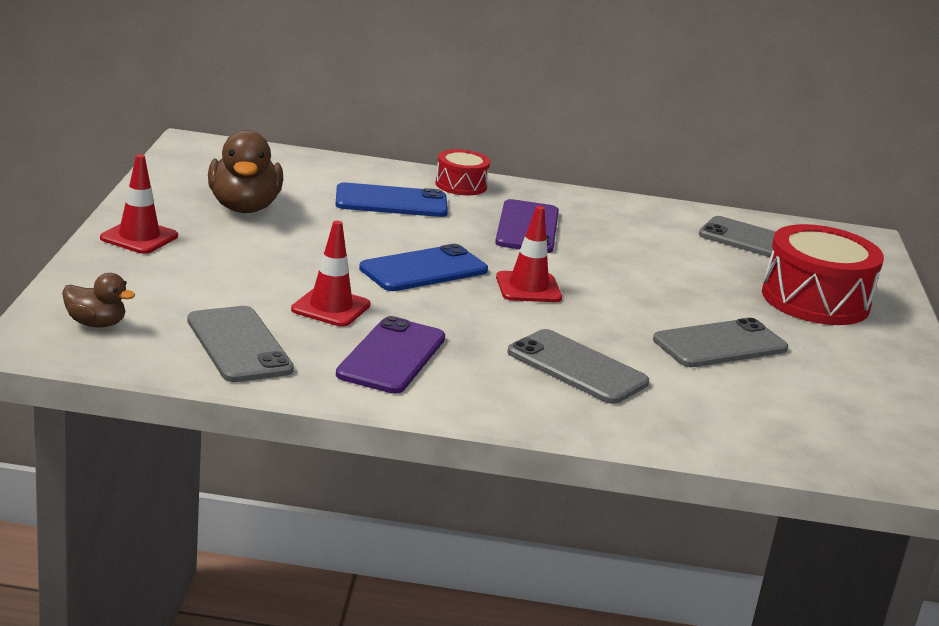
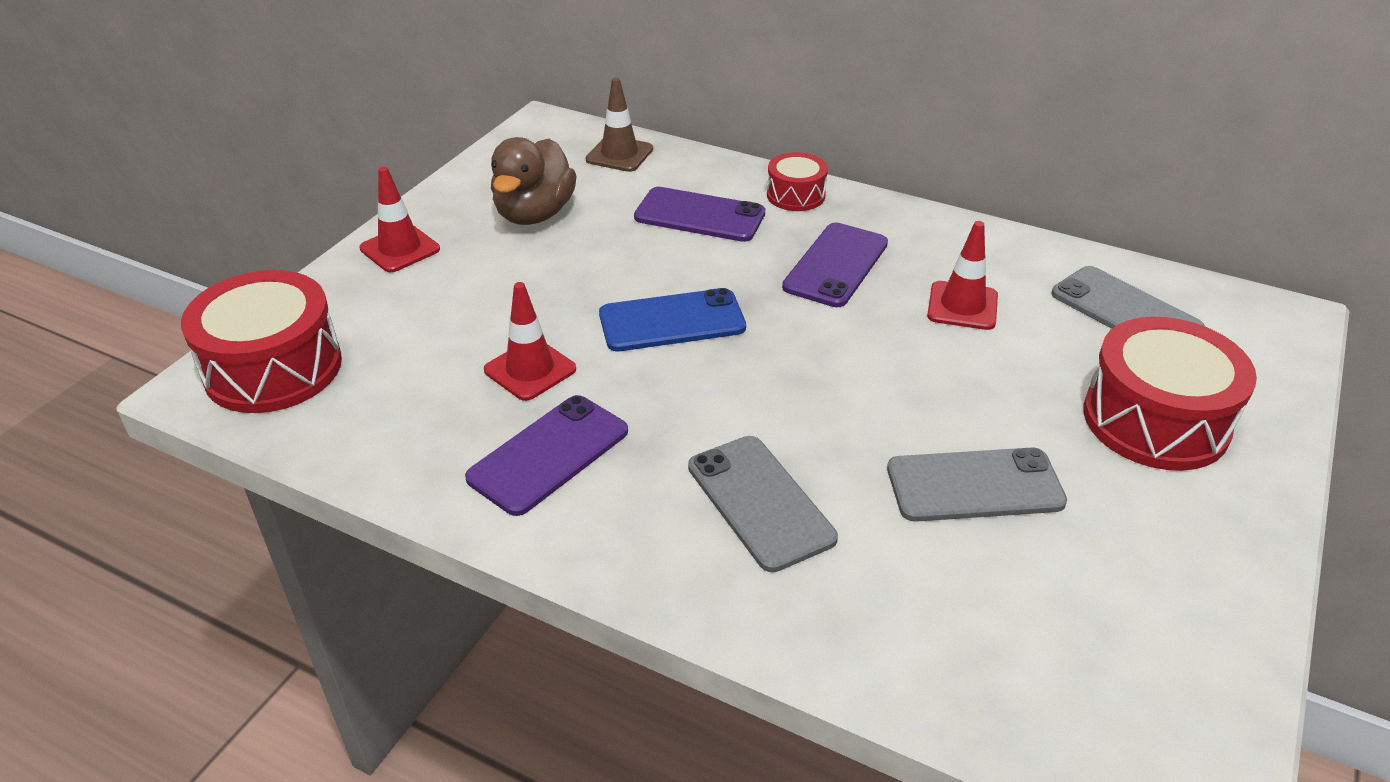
camera: 25 degrees right, 15 degrees up
(96, 324) = (273, 368): brown duck -> red drum
(239, 345) = (394, 416): grey phone -> none
(286, 164) = (619, 154): none -> brown traffic cone
(391, 202) = (699, 215): blue phone -> purple phone
(528, 288) = (779, 361): red traffic cone -> red traffic cone (962, 306)

